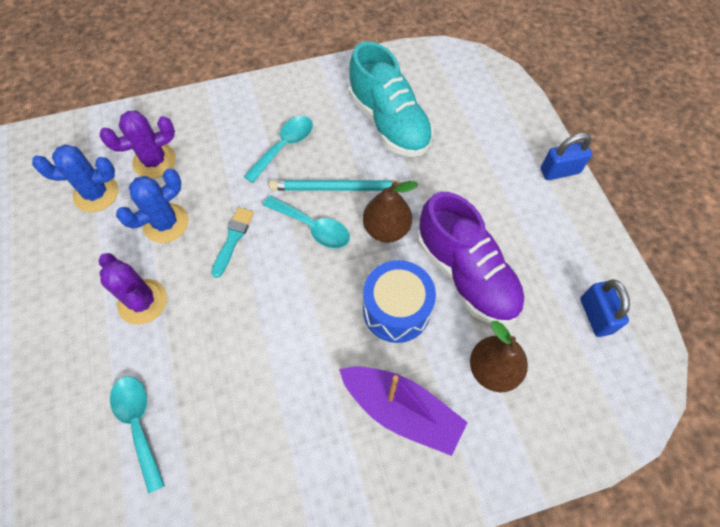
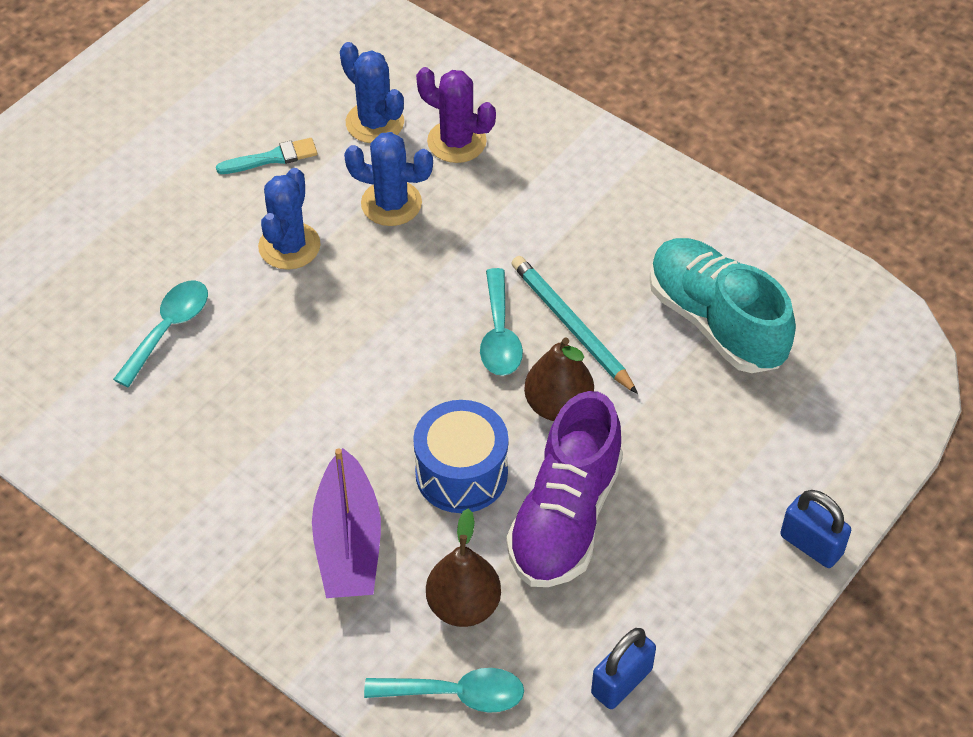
camera: 55 degrees right, 10 degrees down
(142, 302) = (289, 246): purple cactus -> blue cactus
(233, 239) = (422, 273): turquoise brush -> turquoise brush (272, 158)
(284, 147) = (582, 242): turquoise spoon -> turquoise spoon (456, 694)
(389, 122) = (715, 321): turquoise shoe -> turquoise shoe turned 120 degrees clockwise

